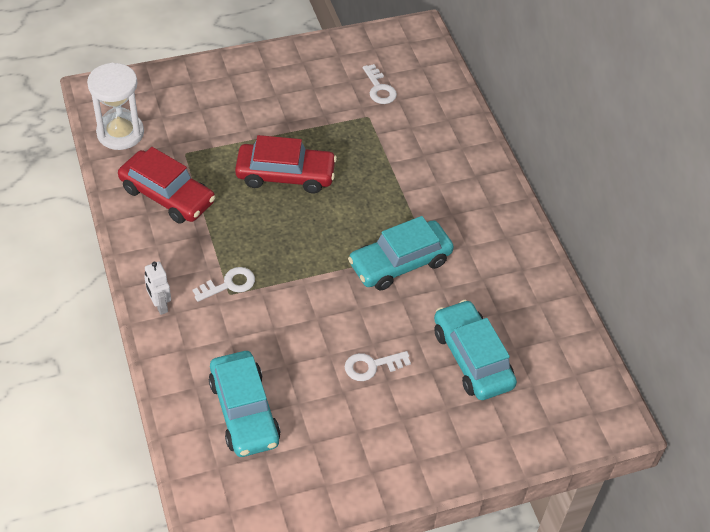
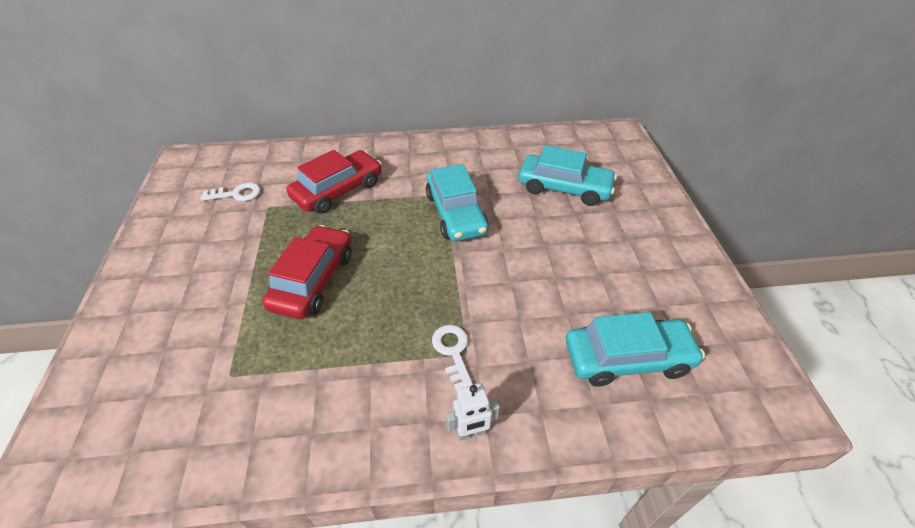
camera: 75 degrees left, 5 degrees down
(120, 133) = (145, 456): white hourglass -> none
(167, 195) = (291, 404): red car -> red car (338, 190)
(372, 366) = (570, 249): white key -> none
(472, 358) = (564, 188): turquoise car -> turquoise car turned 150 degrees counterclockwise

